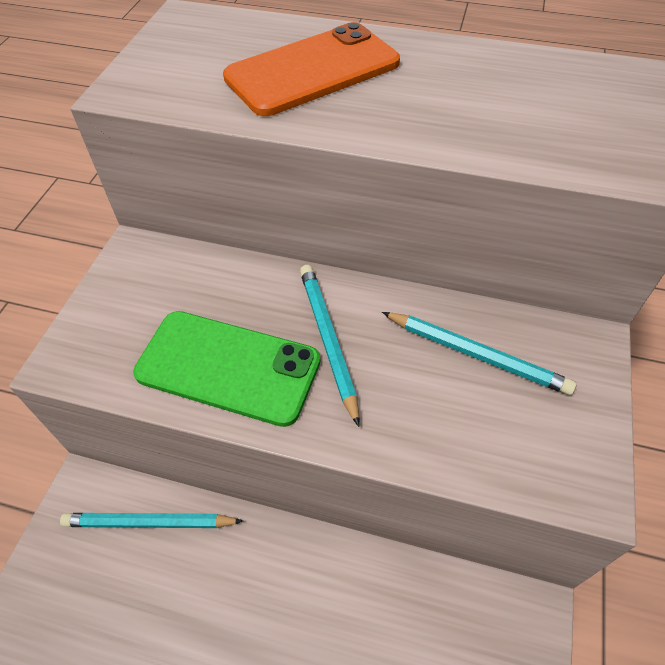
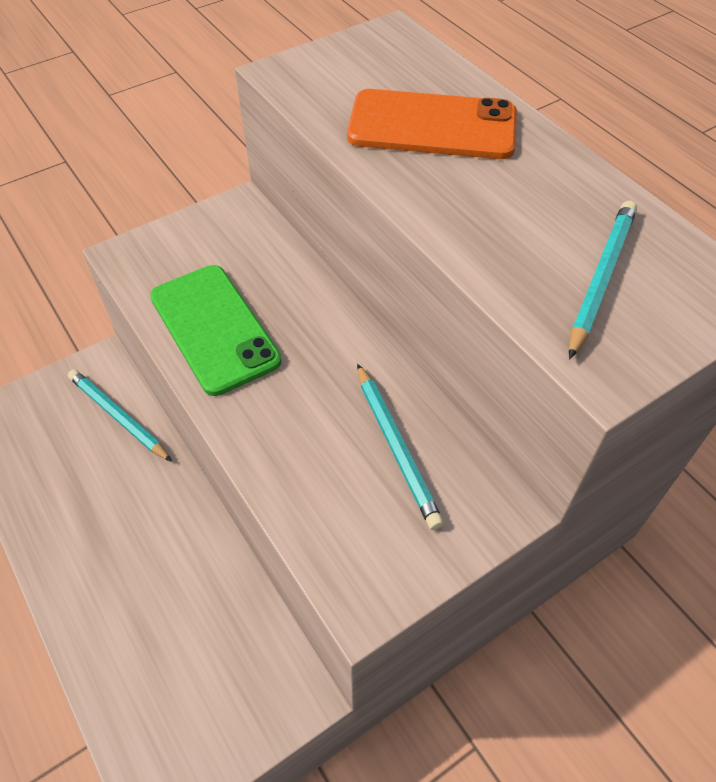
camera: 40 degrees right, 0 degrees up
(328, 340) = (299, 357): turquoise pencil -> turquoise pencil (600, 278)

